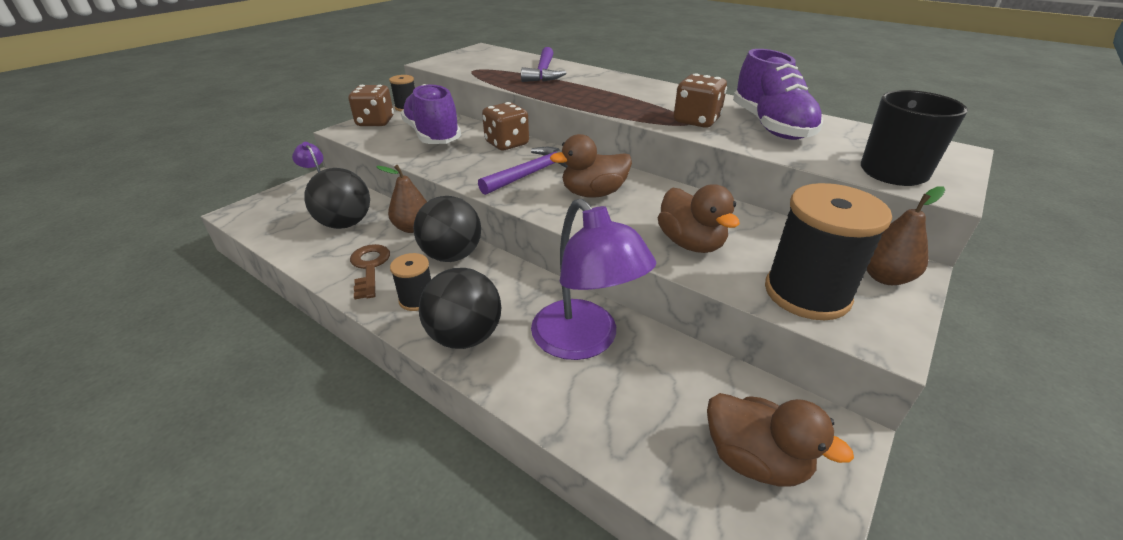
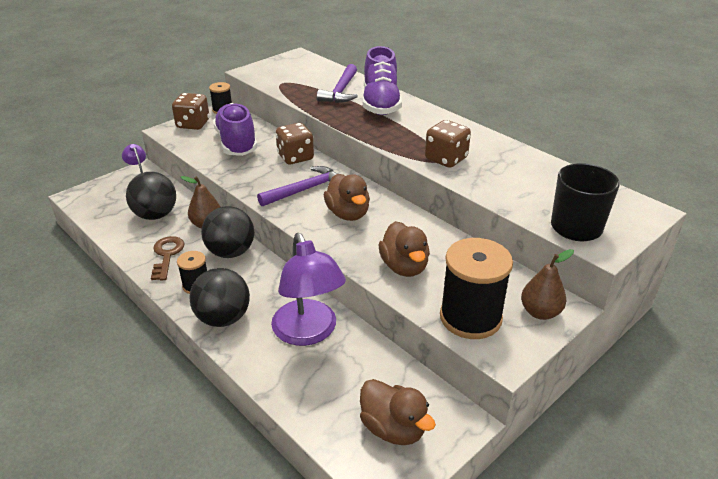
camera: 10 degrees right, 0 degrees up
(593, 193) = (348, 214): brown duck -> brown duck turned 105 degrees counterclockwise
(770, 126) = (506, 170): purple shoe -> purple shoe (380, 103)

